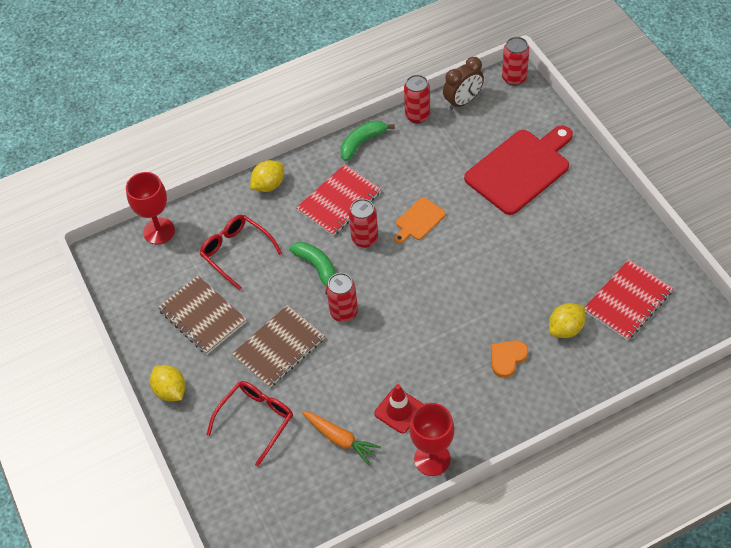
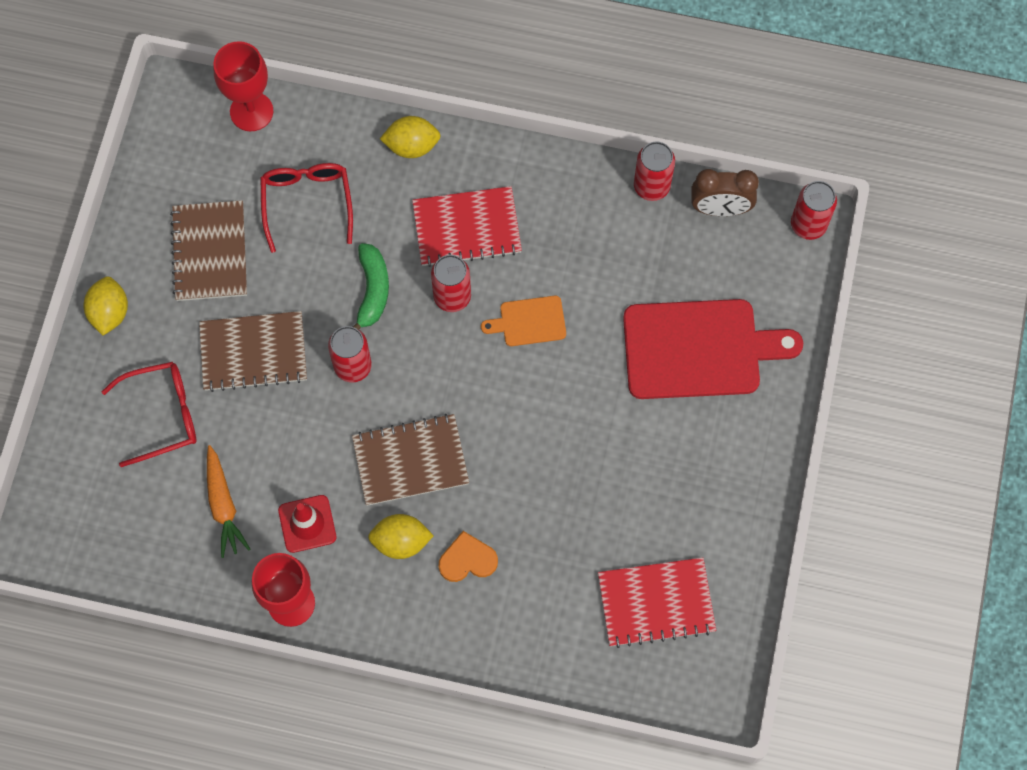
camera: 35 degrees right, 15 degrees up
(362, 143) = (559, 173): green banana -> none
(424, 334) = (410, 461): none -> brown notebook
(565, 328) = (559, 578): yellow lemon -> yellow lemon (401, 541)

